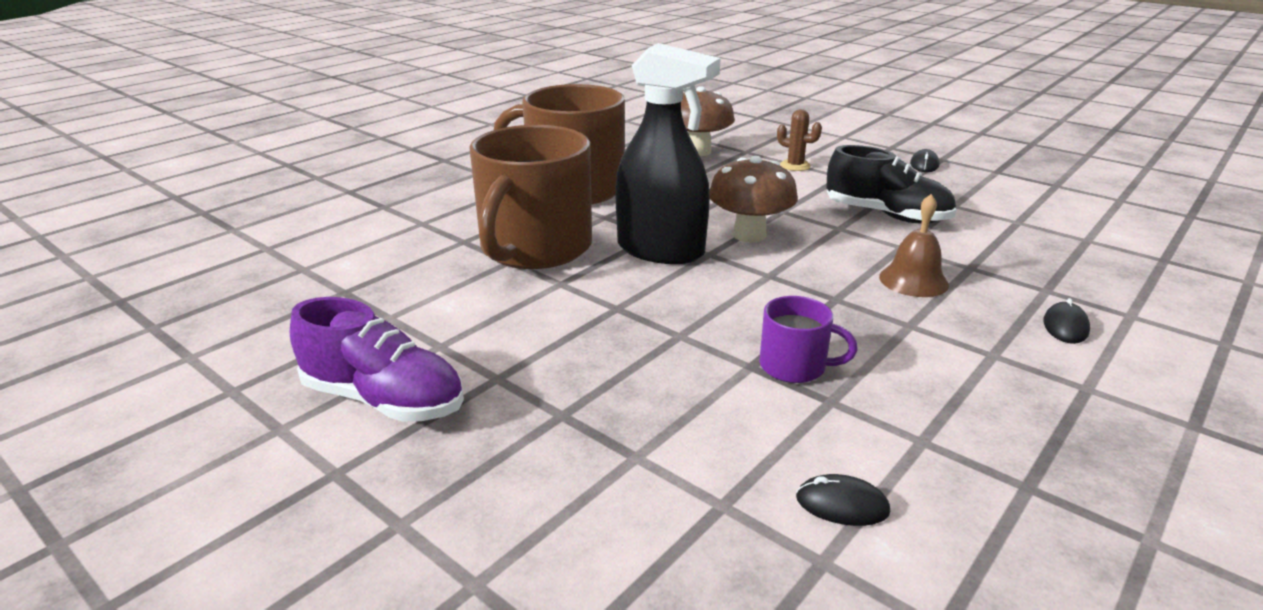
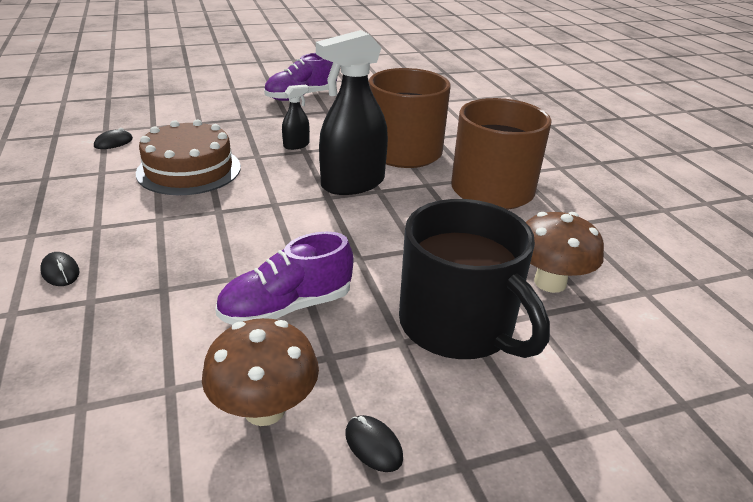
camera: 120 degrees right, 5 degrees up
(607, 320) = (296, 145): none -> black spray bottle
(749, 235) = (335, 222): brown mushroom -> brown mushroom (264, 409)
(794, 366) = (189, 170): purple mug -> brown cake
(795, 166) = (458, 325): brown cactus -> black mug
(886, 215) = (287, 307): black shoe -> purple shoe
(913, 280) = (190, 250): brown bell -> none

